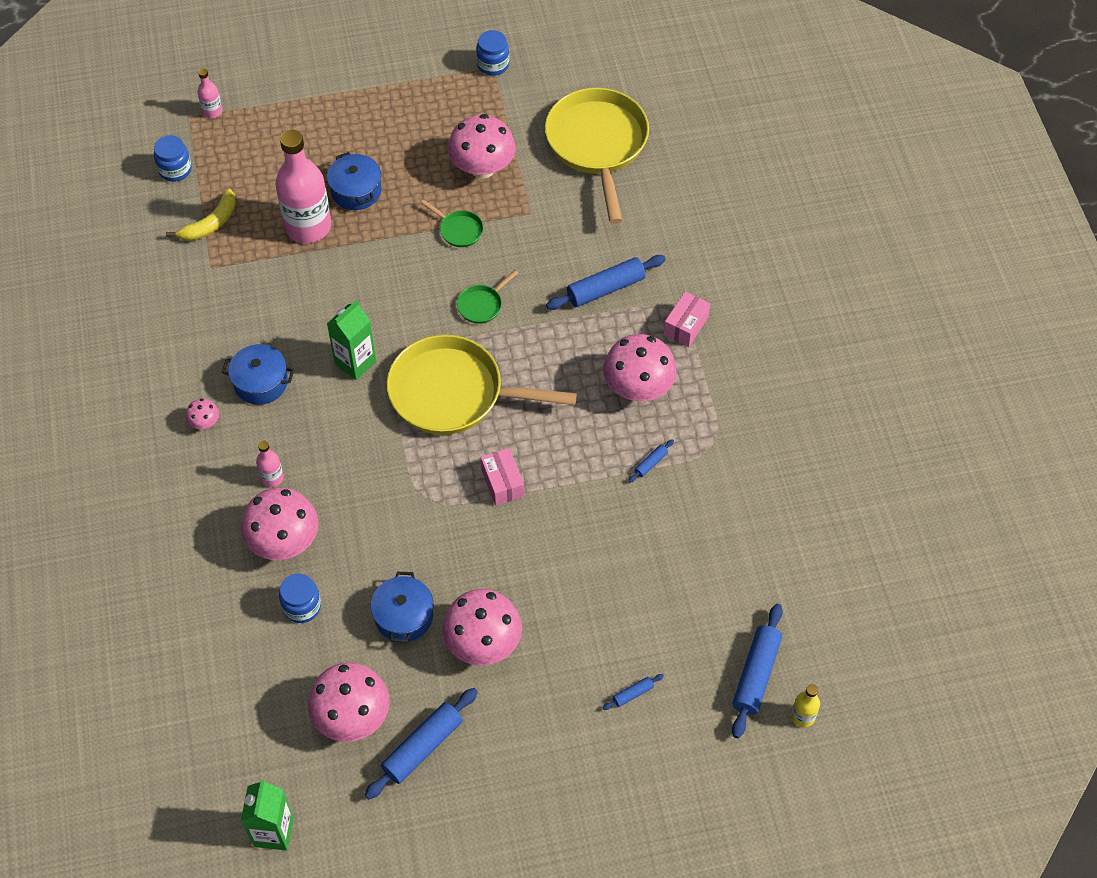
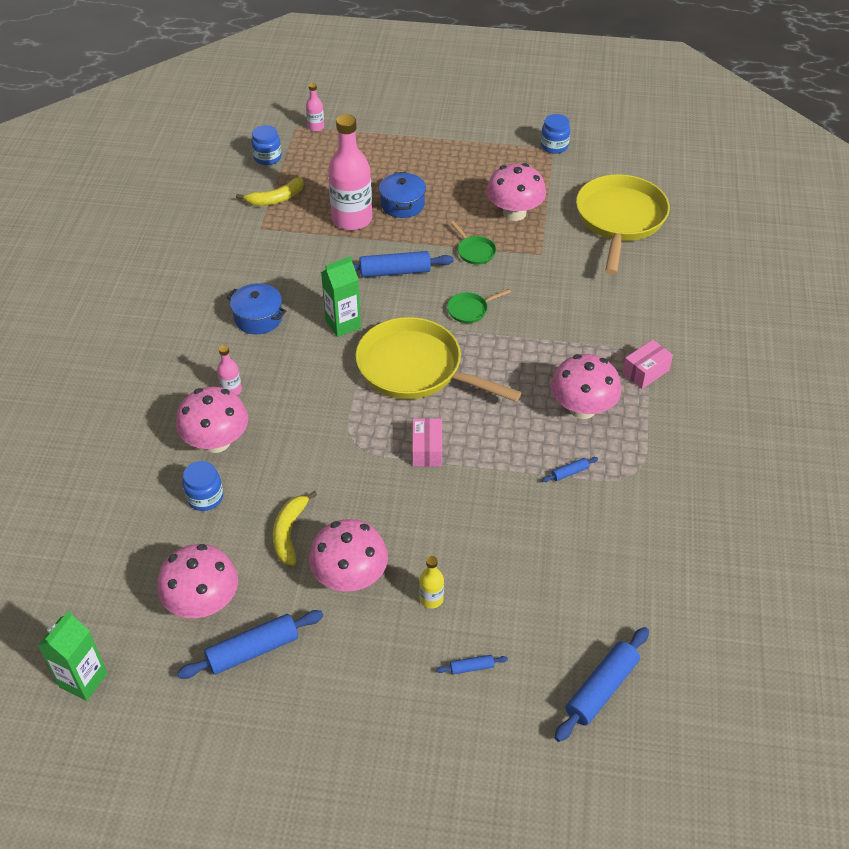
camera: 20 degrees right, 10 degrees down
(205, 422) = (198, 334): pink mushroom -> none
(403, 616) = (289, 532): blue pot -> yellow banana
(605, 288) = (584, 325): blue rolling pin -> blue rolling pin (395, 272)
(802, 716) = (635, 745): yellow bottle -> yellow bottle (431, 599)

